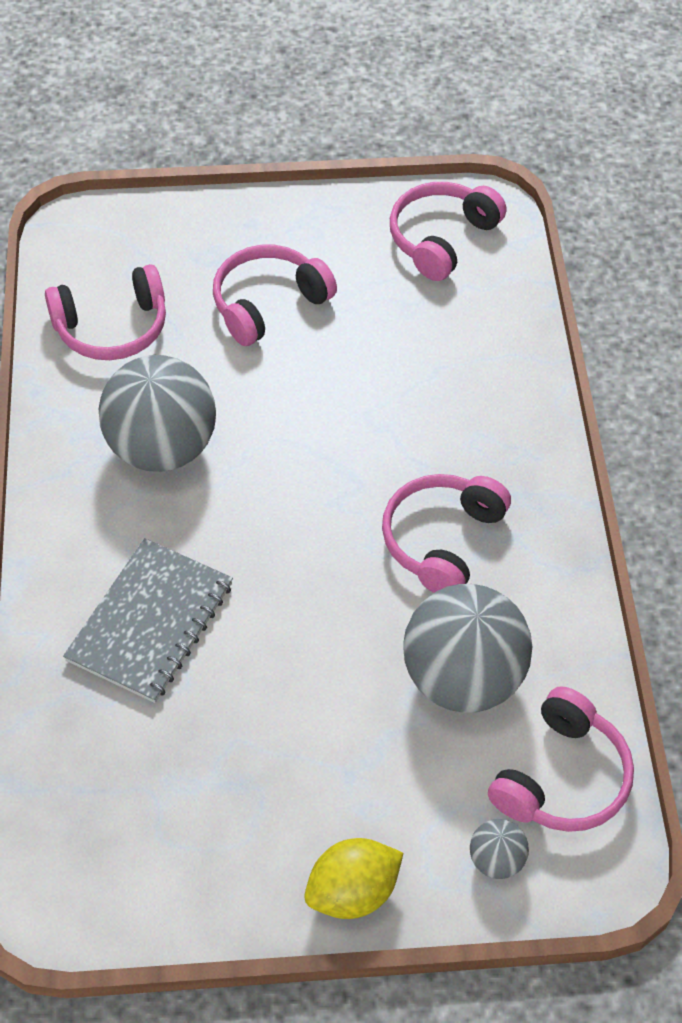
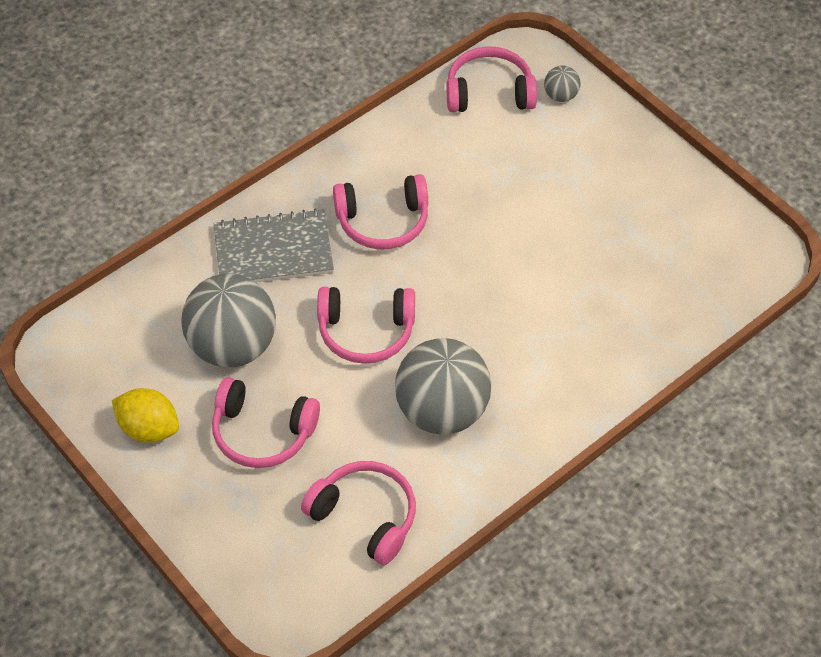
camera: 125 degrees left, 0 degrees up
(151, 622) = (571, 328): grey notebook -> grey notebook (273, 250)
(353, 892) = (634, 141): yellow lemon -> yellow lemon (149, 428)
(441, 238) = (112, 364): pink headphones -> pink headphones (366, 332)
(462, 678) = (468, 163): grey ball -> grey ball (232, 346)

